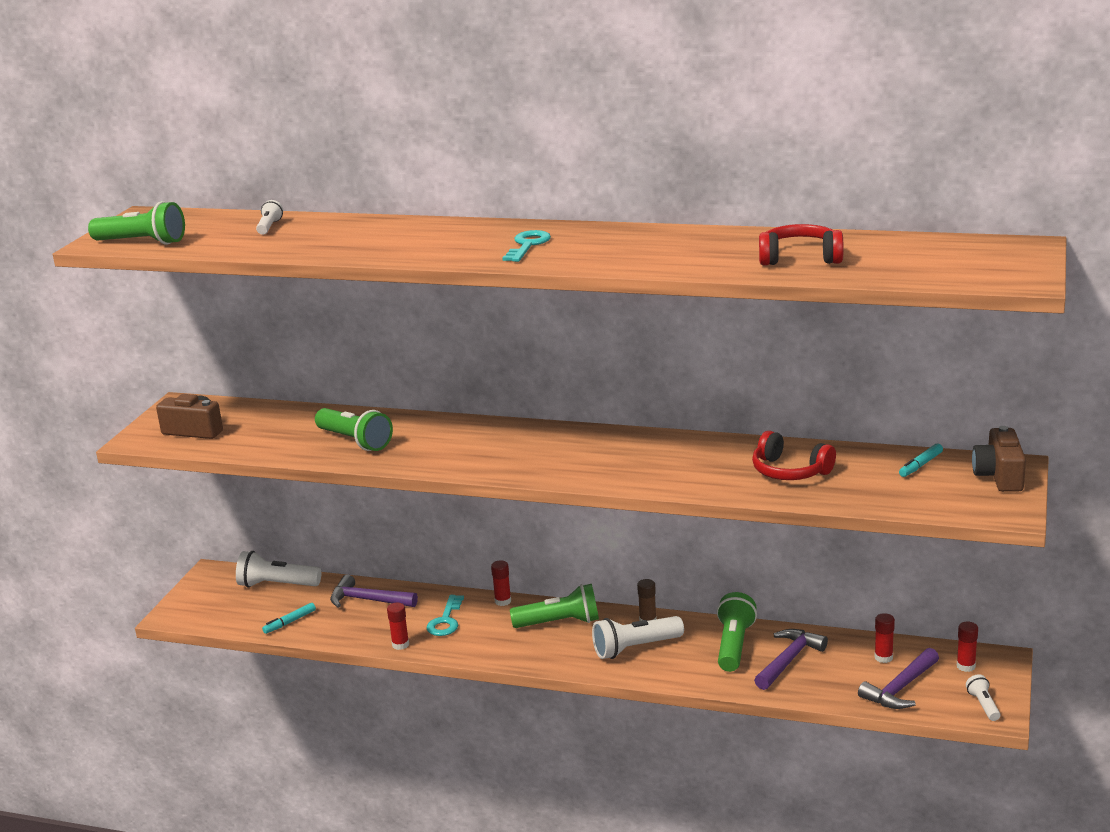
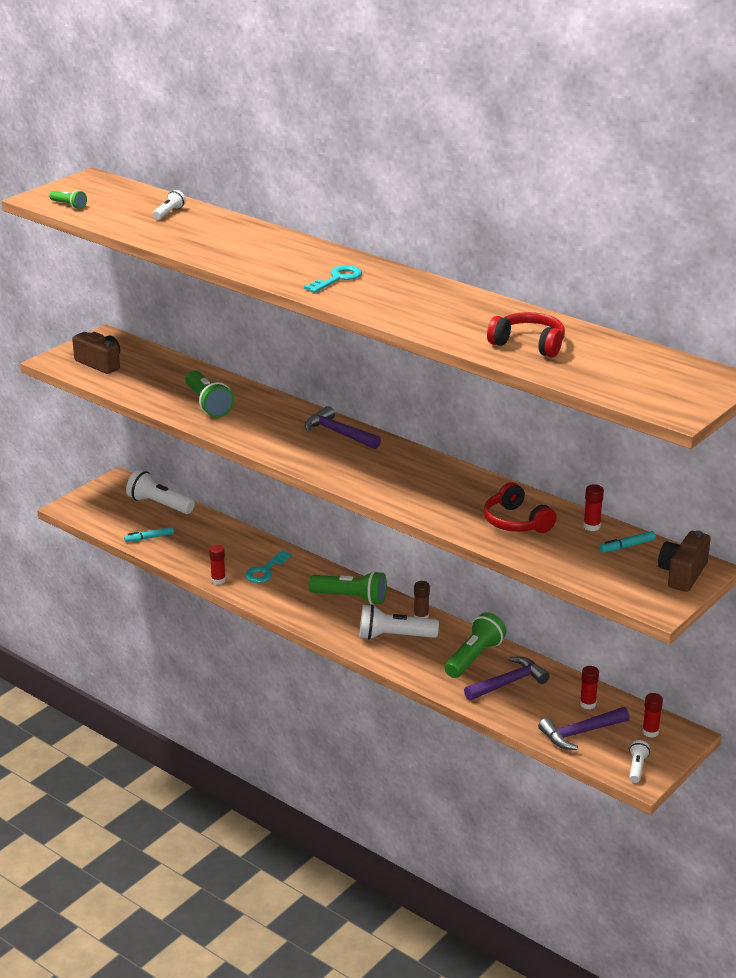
camera: 20 degrees right, 5 degrees up
(142, 242) = (69, 205): green flashlight -> green flashlight, size x0.53
(367, 600) = (218, 537): purple hammer -> purple hammer (338, 433)
(503, 601) = (320, 567): red glue stick -> red glue stick (591, 526)

